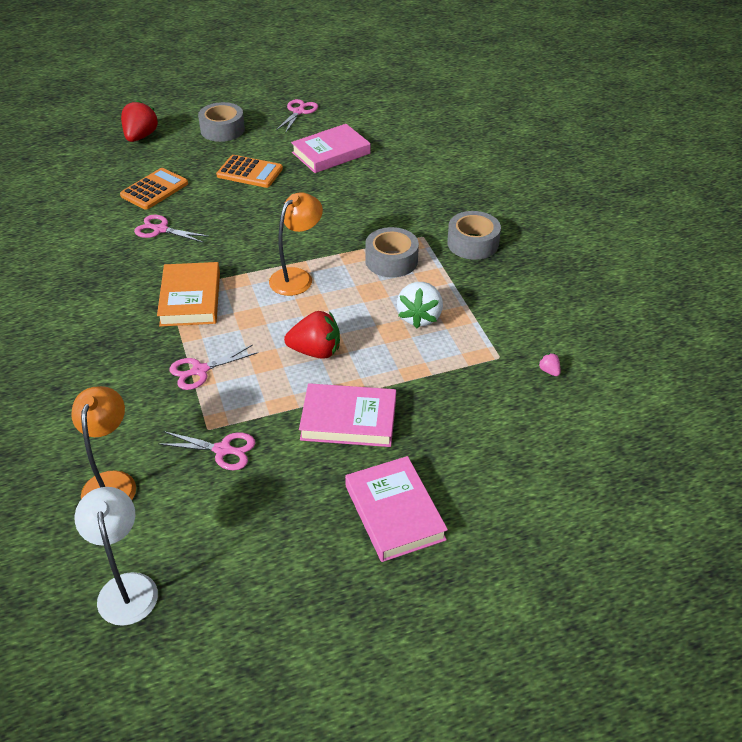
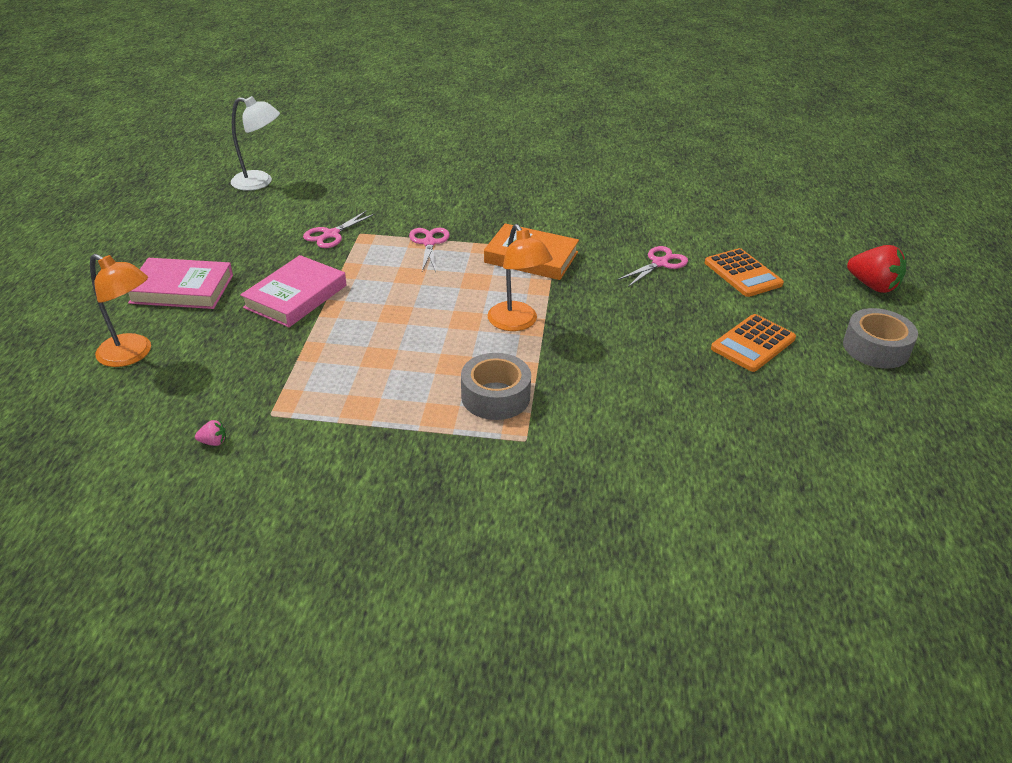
camera: 115 degrees right, 5 degrees down
(112, 482) = (350, 190): orange lamp -> orange lamp (132, 355)
(299, 112) = (918, 430): pink scissors -> none
(316, 351) = (395, 303): red strawberry -> none
(331, 153) = (777, 425): pink book -> none
(419, 317) = (382, 382): white strawberry -> none
(473, 243) = (478, 480): grey tape -> none

